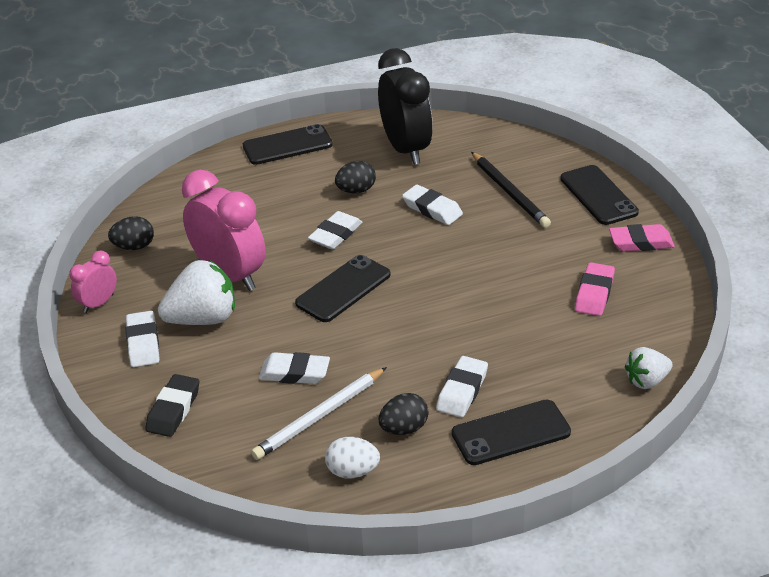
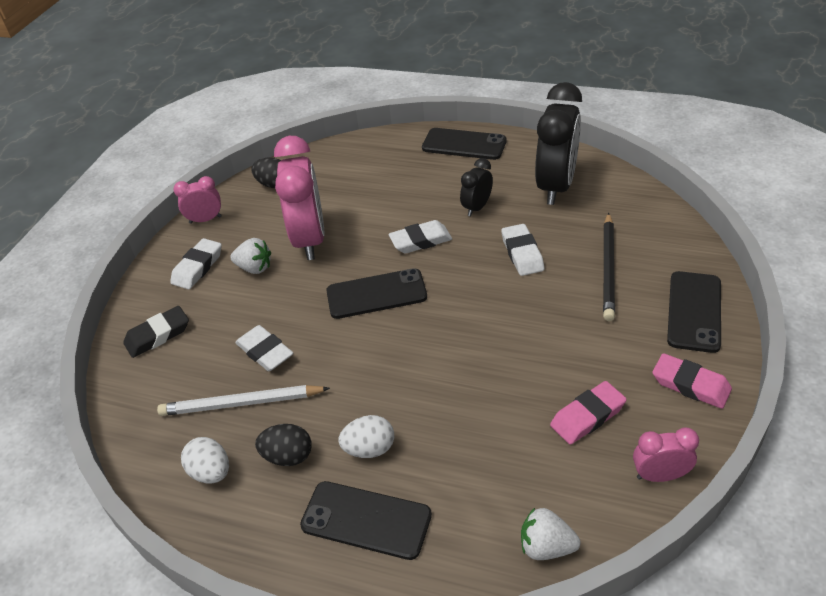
camera: 40 degrees right, 5 degrees up
(203, 319) = (254, 268): white strawberry -> white strawberry, size x0.59
(356, 190) = (477, 207): black egg -> black clock
(462, 391) = (369, 449): white eraser -> white egg
(674, 304) = (660, 475): none -> pink clock

